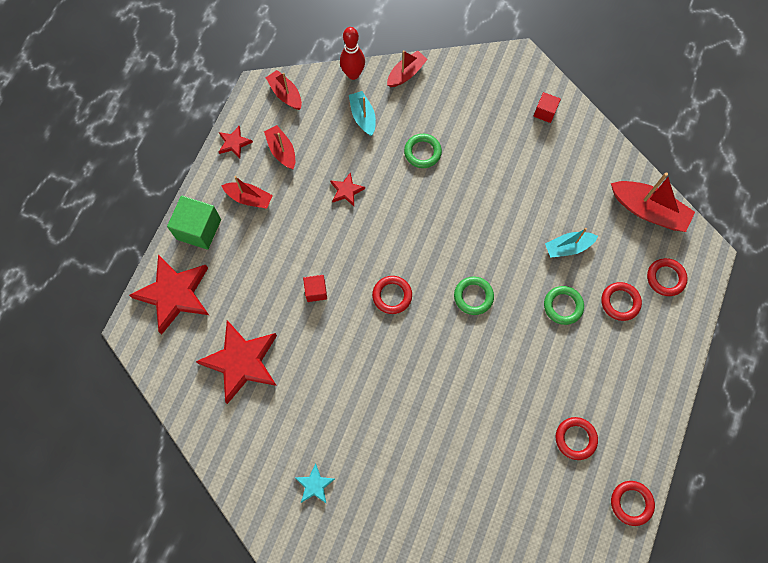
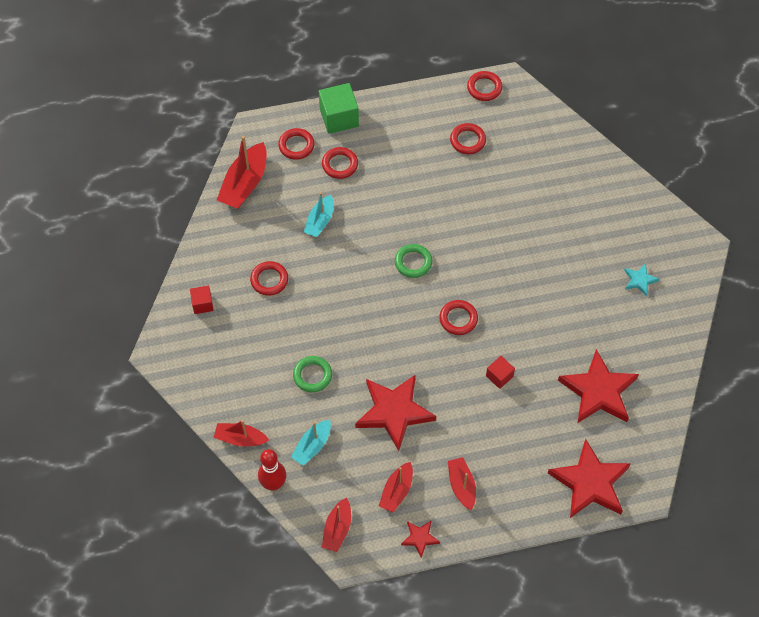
camera: 125 degrees left, 10 degrees down
(199, 229) = (521, 506): green cube -> green cube (339, 118)
(346, 191) = (394, 412): red star -> red star, size x2.15
(534, 173) = (269, 280): none -> red ring
(563, 306) = (372, 199): green ring -> none
(568, 247) = (320, 221): turquoise boat -> turquoise boat turned 75 degrees clockwise
(648, 210) = (245, 184): red boat -> red boat turned 150 degrees counterclockwise

